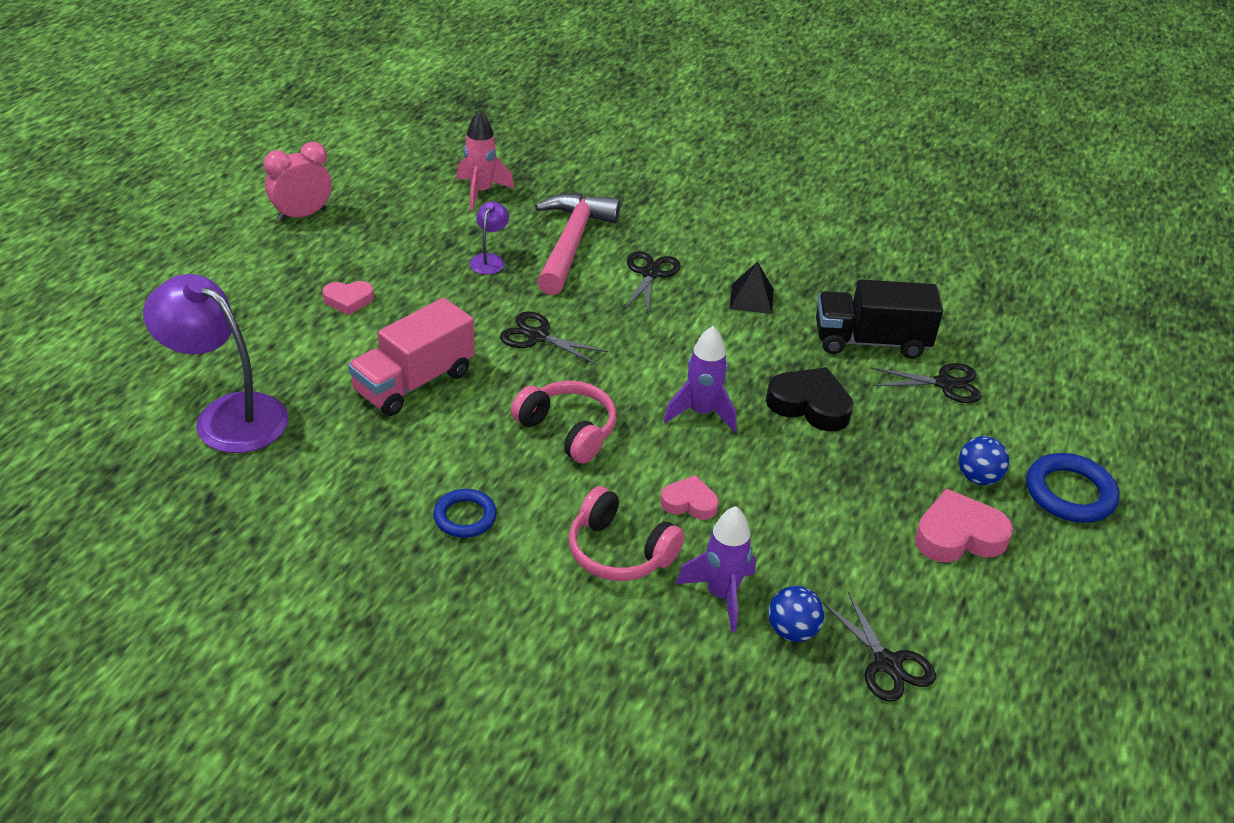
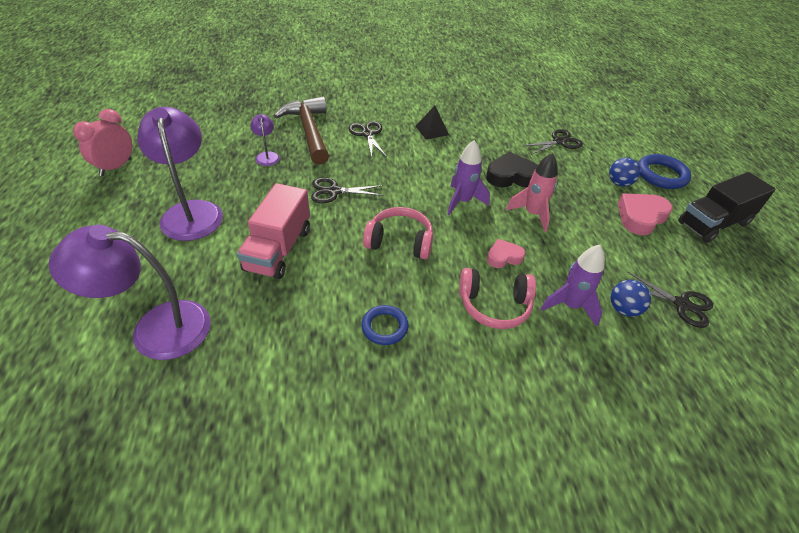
camera: 30 degrees left, 5 degrees up
(348, 300) = (191, 212): pink heart -> purple lamp
(481, 192) = (230, 118): pink rocket -> pink rocket (532, 214)
(571, 243) = (309, 131): pink hammer -> brown hammer
(871, 341) = (508, 133): black truck -> black truck (713, 223)

